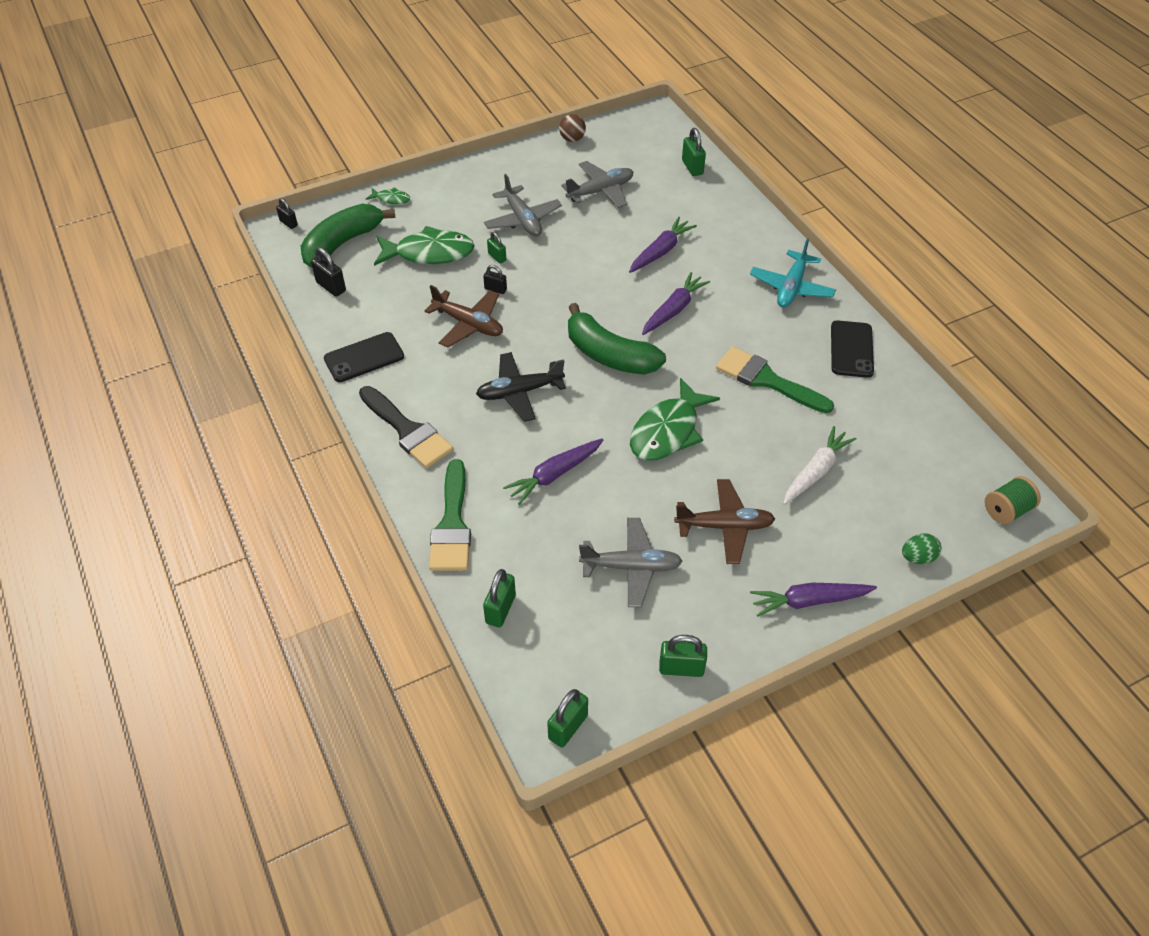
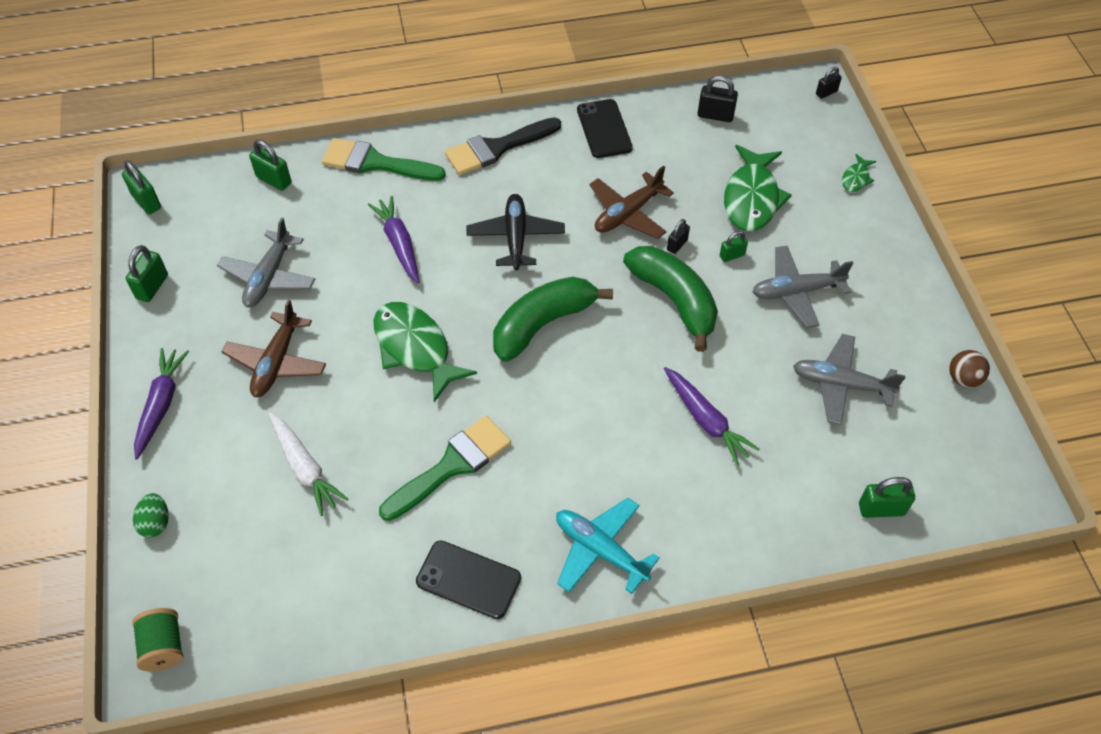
camera: 105 degrees right, 5 degrees up
(331, 287) = (715, 115): black padlock -> black padlock turned 45 degrees clockwise
(342, 243) = (783, 130): green banana -> green banana (674, 300)
(600, 191) = (841, 384): grey plane -> grey plane turned 120 degrees clockwise
(673, 310) = (596, 404): purple carrot -> none

